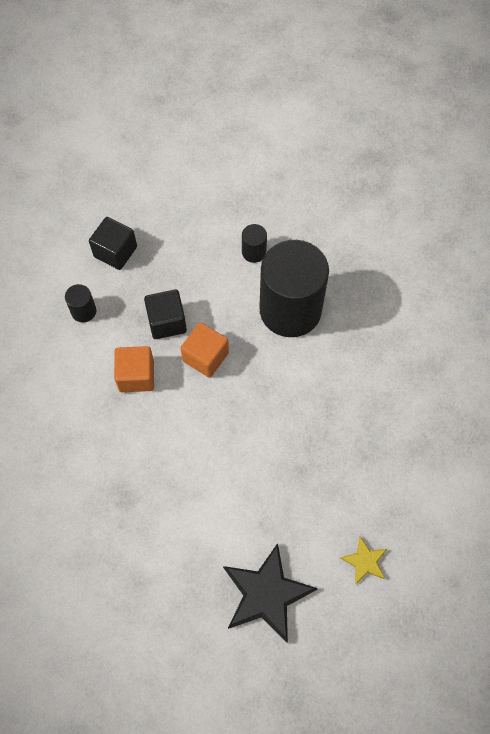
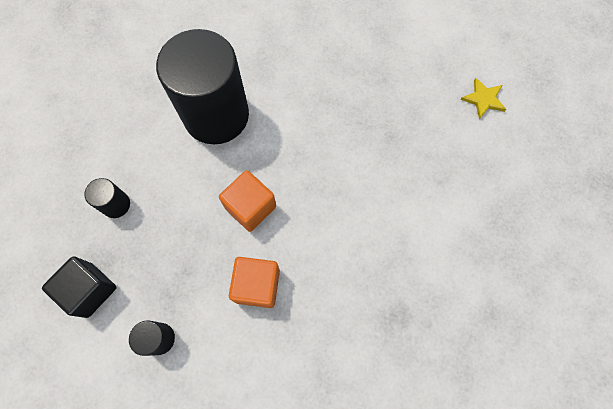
camera: 80 degrees left, 5 degrees up
(167, 322) = (198, 242): black cube -> none
(254, 252) = (138, 138): black cylinder -> black cylinder (116, 204)
(266, 594) = (509, 189): black star -> none

